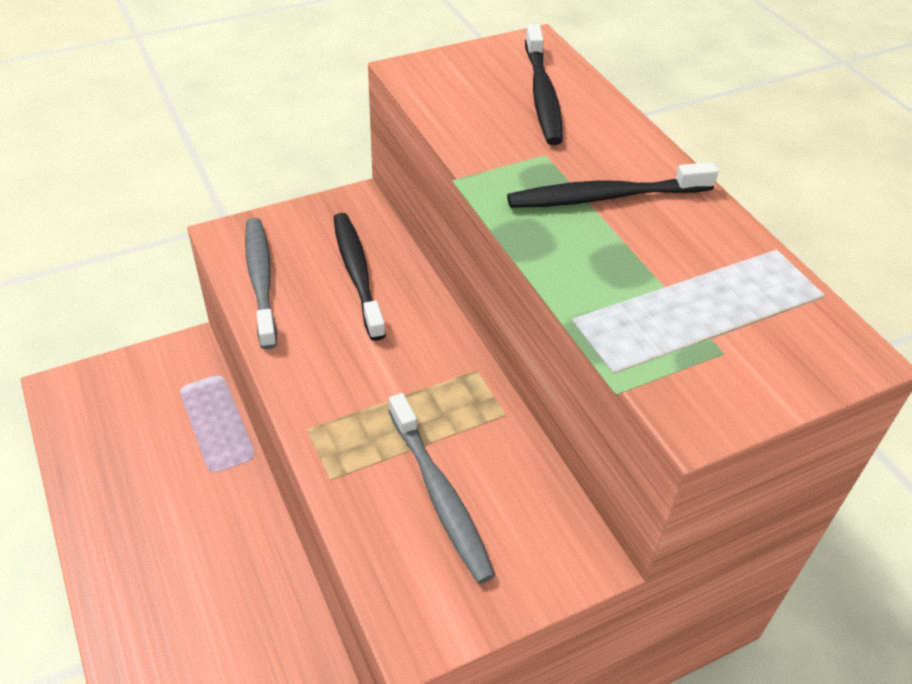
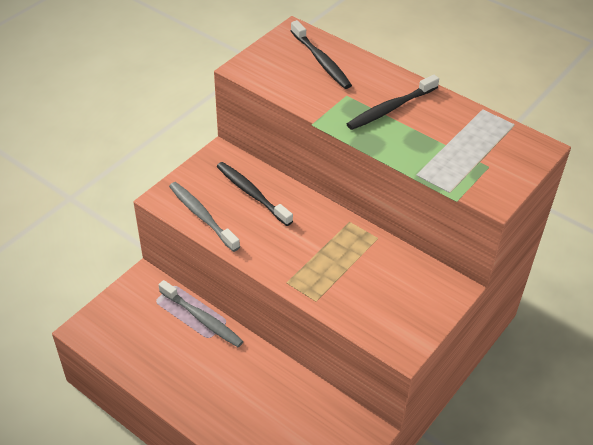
camera: 25 degrees left, 0 degrees up
(440, 495) = (373, 287): grey toothbrush -> grey toothbrush (202, 319)

